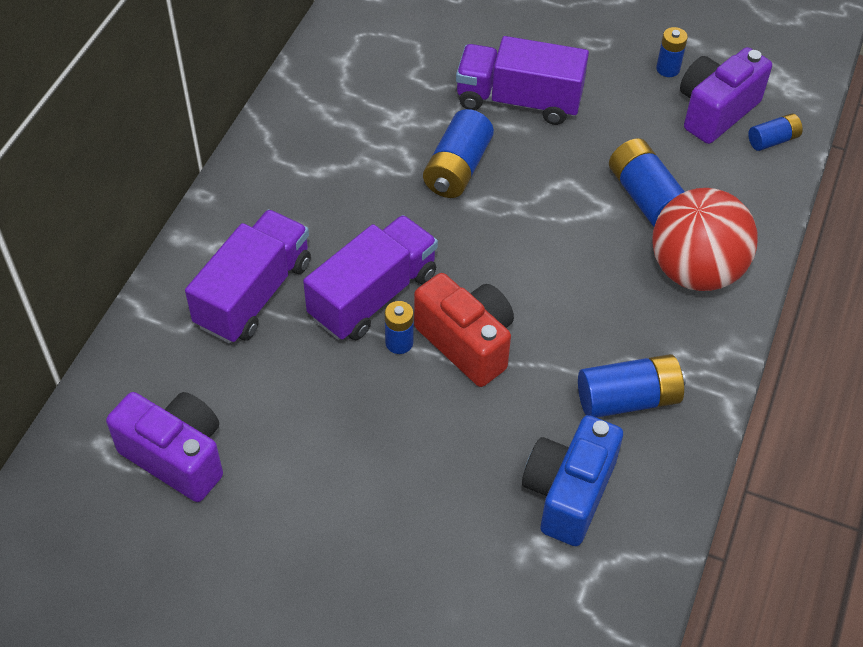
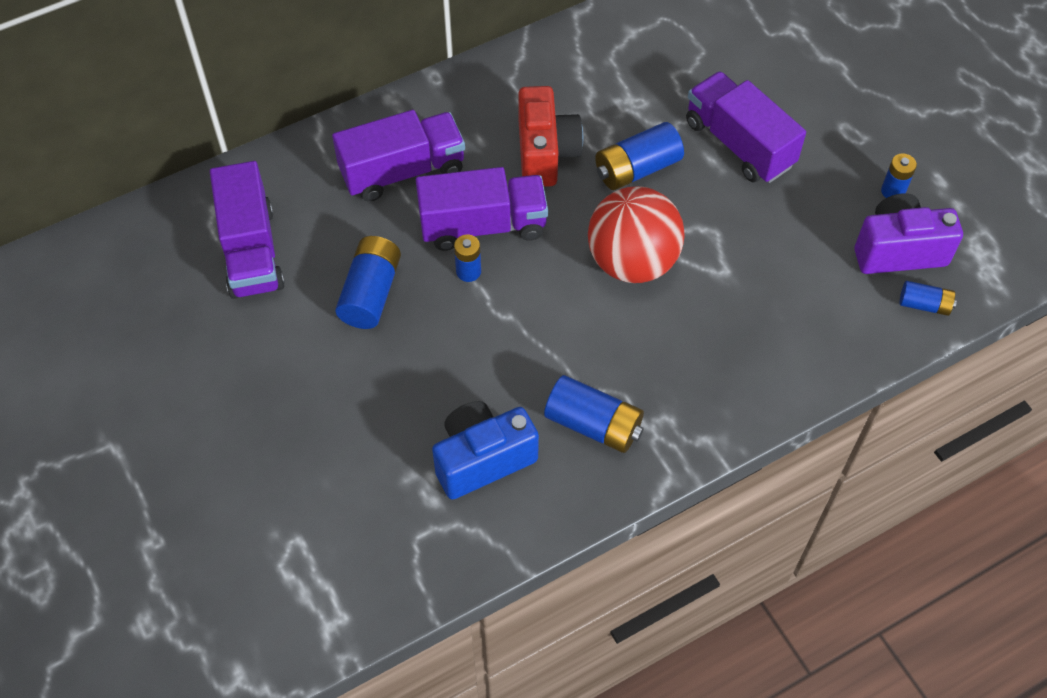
camera: 40 degrees right, 5 degrees up
(177, 456) = (251, 251): purple camera -> purple truck
(467, 343) = (516, 304): red camera -> red camera (545, 153)
(645, 196) = (765, 282): blue battery -> blue battery (371, 293)
(695, 270) = (746, 365): red ball -> red ball (632, 261)

